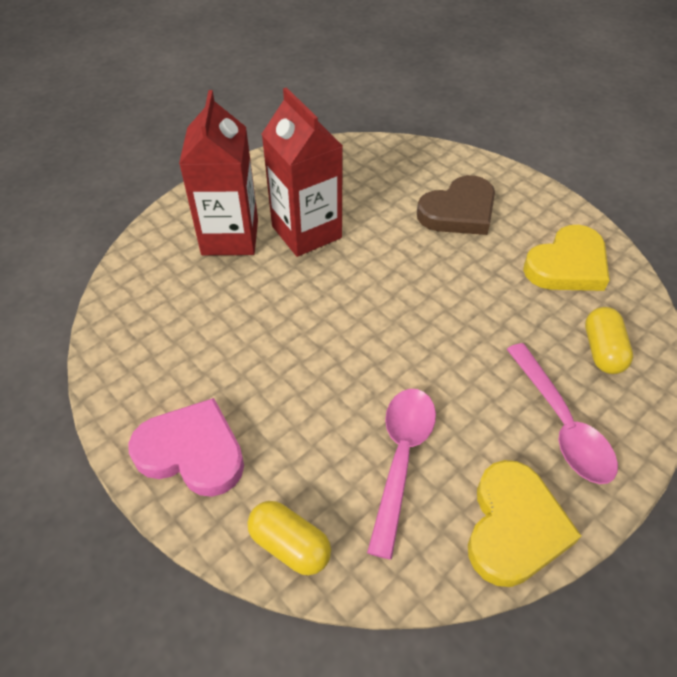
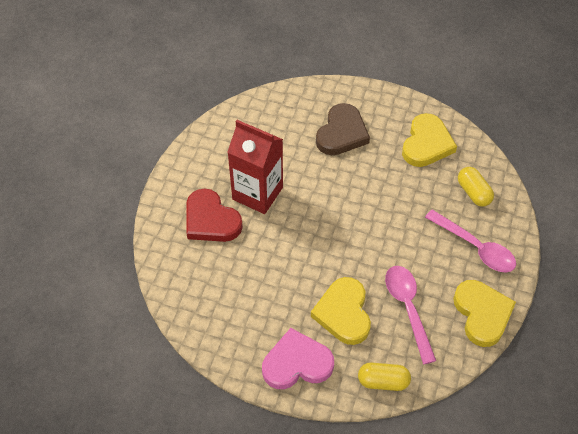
camera: 30 degrees left, 5 degrees up
(230, 237) = (211, 220): red carton -> red heart
(305, 418) = (343, 313): none -> yellow heart

